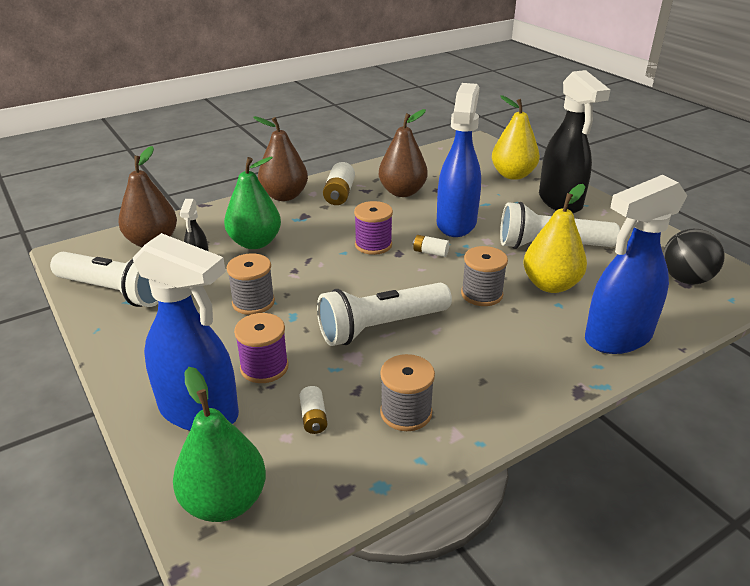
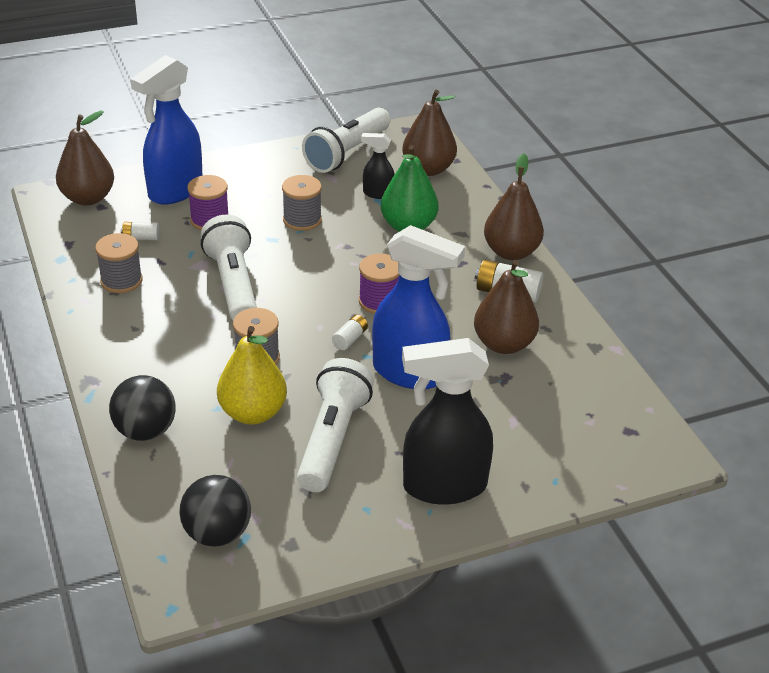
camera: 100 degrees right, 5 degrees up
(225, 501) = (88, 198): green pear -> brown pear
(513, 175) = (539, 462): yellow pear -> none
(617, 338) = (145, 431): blue spray bottle -> black ball

